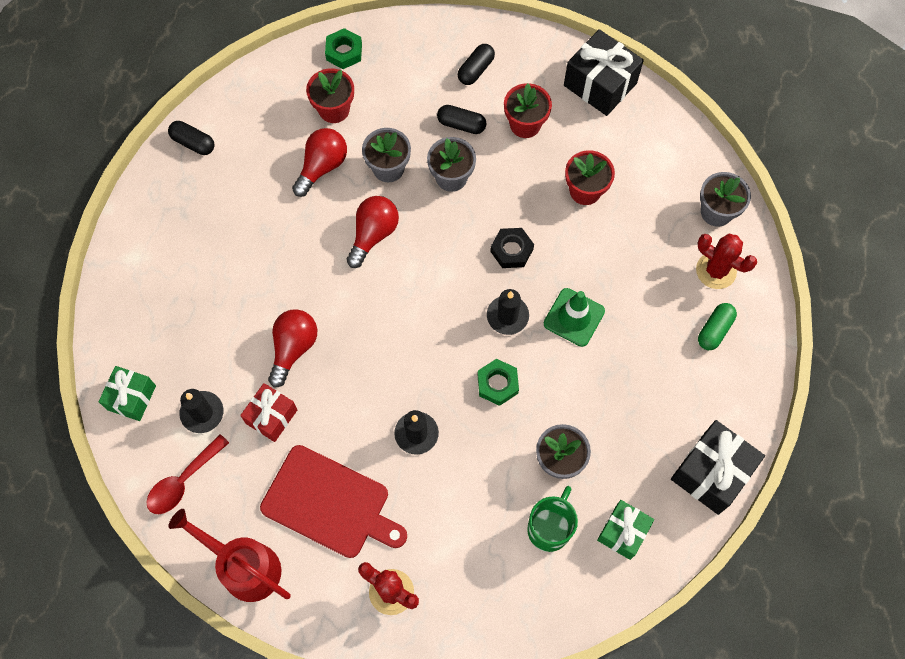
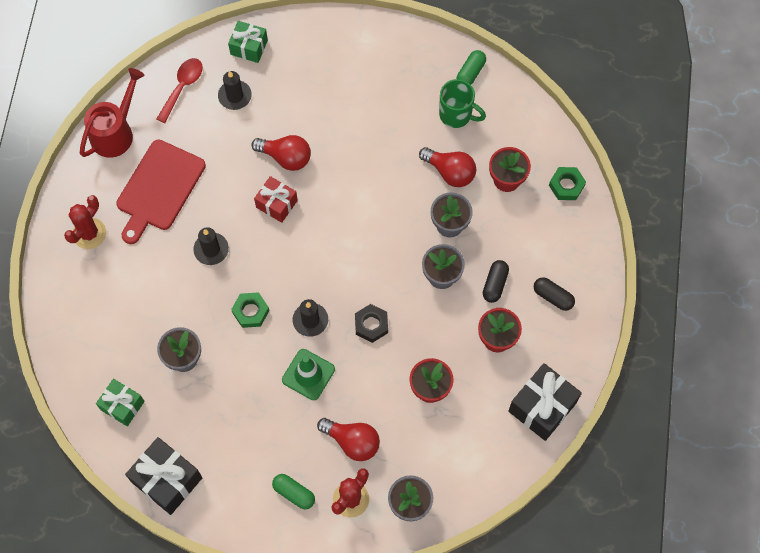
camera: 90 degrees right, 0 degrees up
(183, 481) = (182, 87): red spoon -> red spoon turned 75 degrees clockwise
(193, 143) = (470, 73): black capsule -> green capsule
(271, 416) = (230, 144): red gift -> red gift (276, 204)
(373, 234) = (386, 214): red light bulb -> red light bulb (352, 442)
(549, 528) = (129, 349): green mug -> green mug (456, 115)

